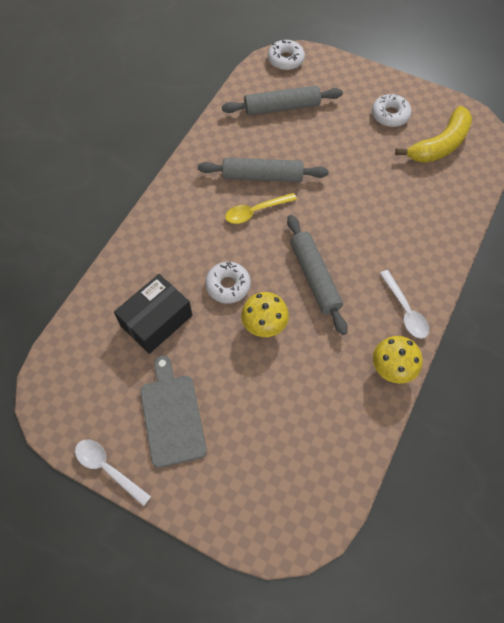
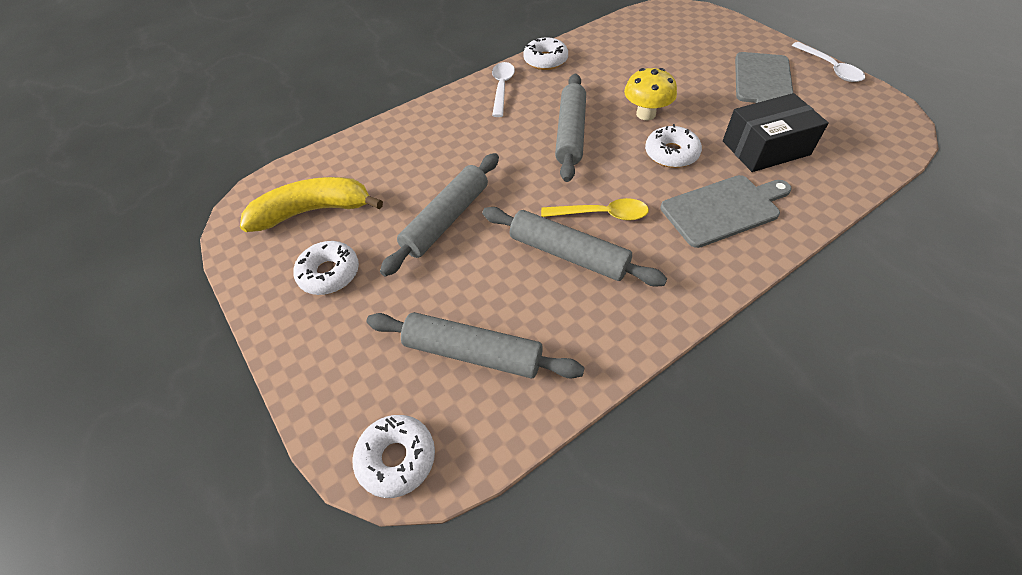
camera: 150 degrees left, 10 degrees down
(176, 246) = (723, 209): none -> grey cutting board
(352, 170) = (446, 219): none -> grey rolling pin
(392, 368) = (545, 60): yellow mushroom -> white donut

